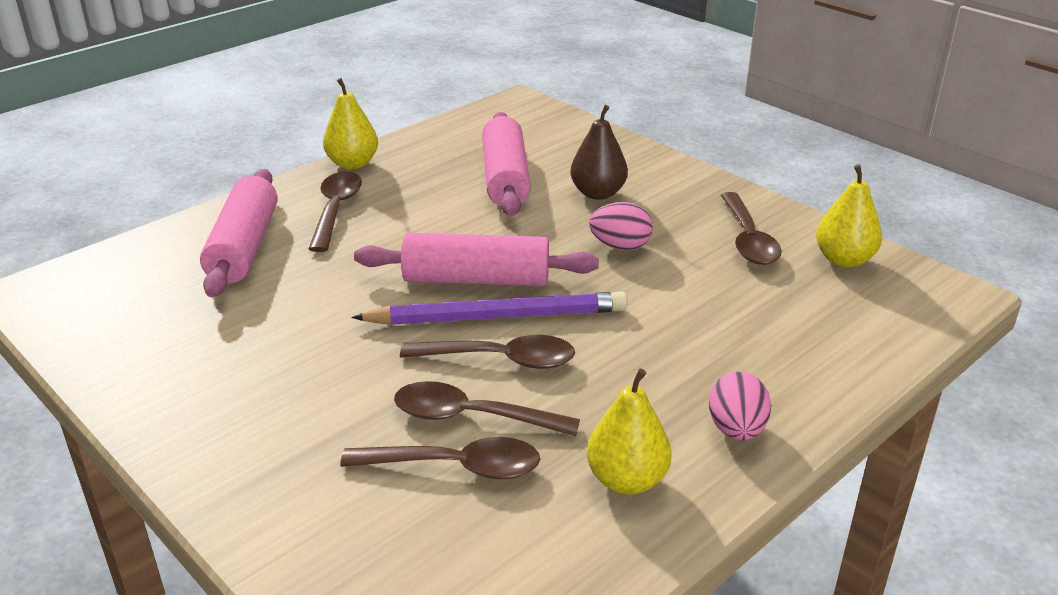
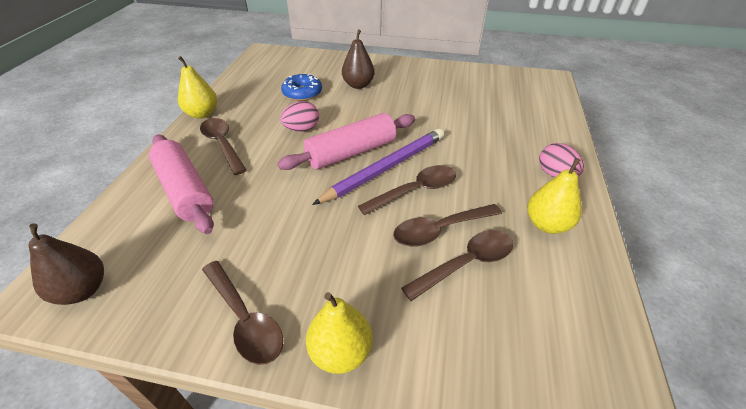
camera: 35 degrees left, 10 degrees up
(67, 303) = (82, 290): none -> brown pear
(505, 178) = (302, 93): pink rolling pin -> blue donut
(620, 246) = (400, 107): pink egg -> pink egg (302, 129)
(748, 239) = (449, 83): brown spoon -> brown spoon (245, 319)
(844, 260) = (496, 79): yellow pear -> yellow pear (341, 352)

